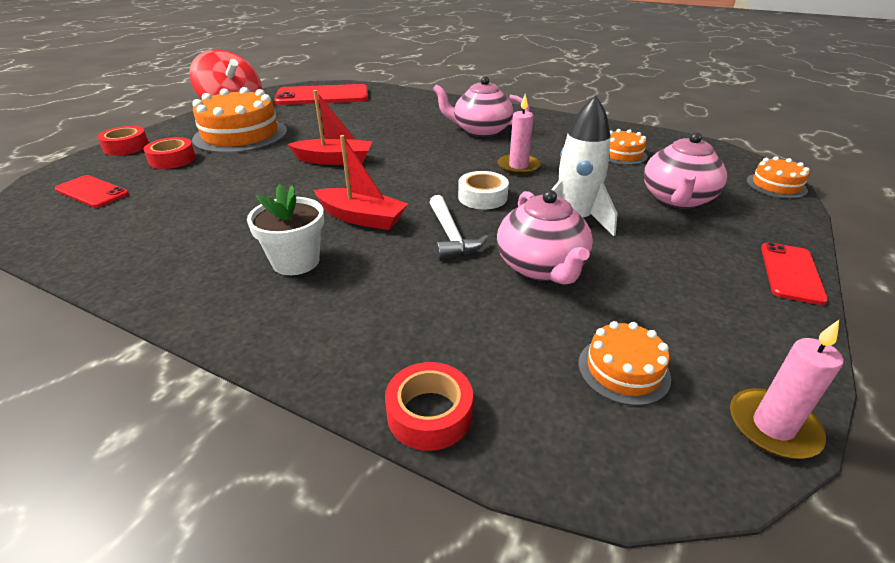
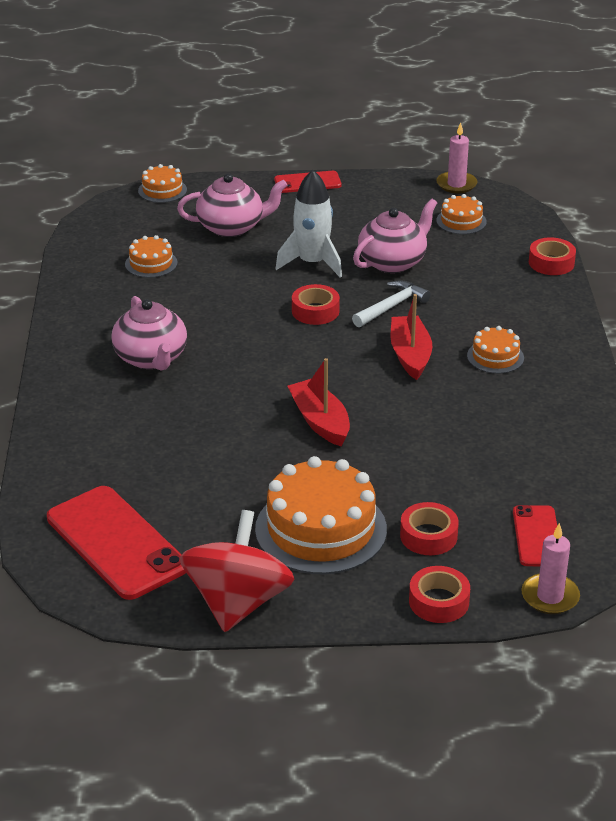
camera: 120 degrees left, 0 degrees up
(296, 261) = (495, 357): white flower pot -> orange cake
(482, 197) = (315, 311): white tape -> red tape
(518, 166) = (232, 310): pink candle -> pink candle (550, 596)

